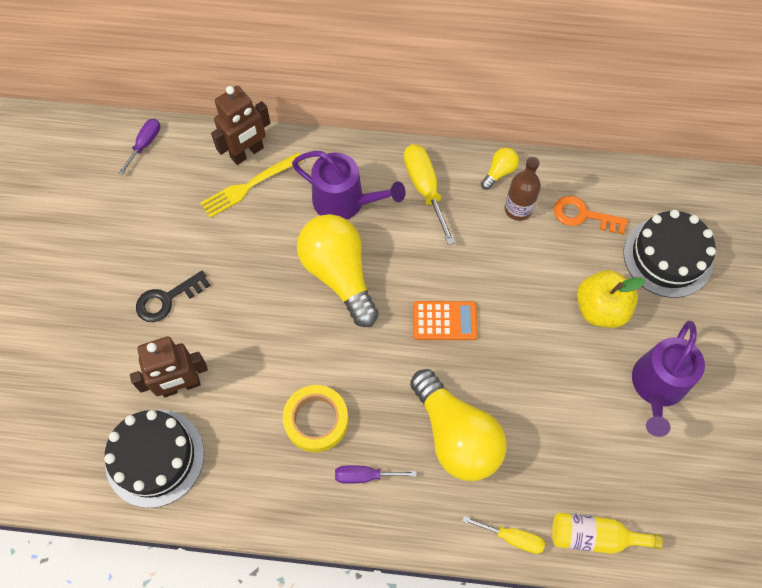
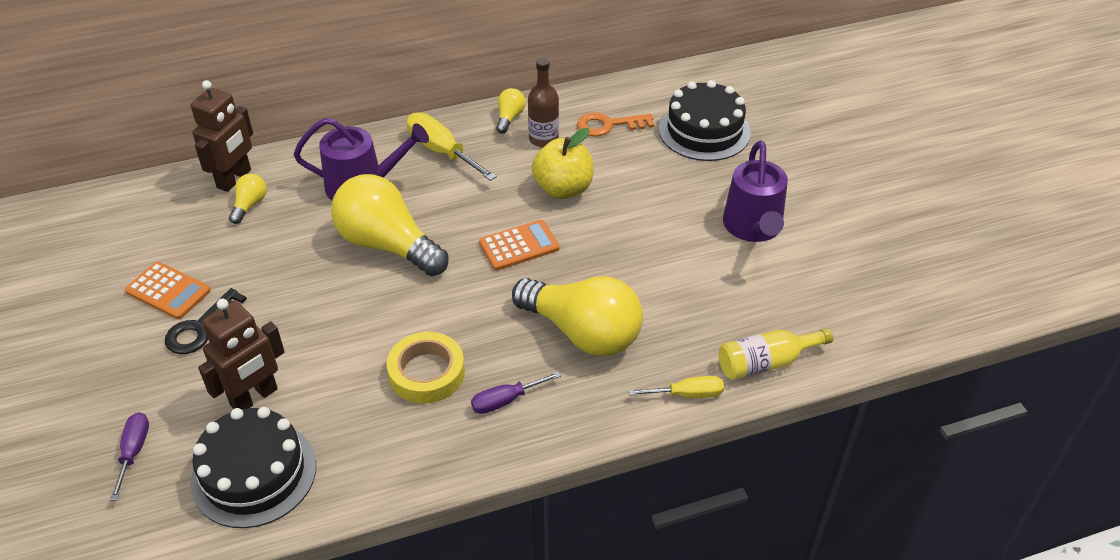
camera: 25 degrees left, 20 degrees down
(145, 144) = (111, 206): purple screwdriver -> purple screwdriver (134, 452)
(157, 252) = (168, 291): none -> orange calculator
(248, 186) = (250, 205): yellow fork -> yellow light bulb
(600, 309) = (666, 187): yellow apple -> yellow apple (563, 189)

